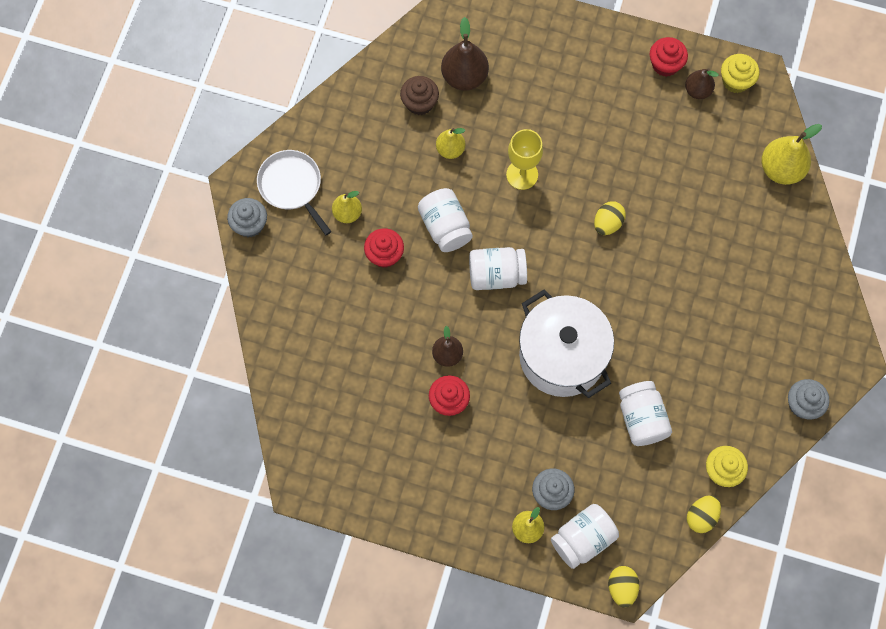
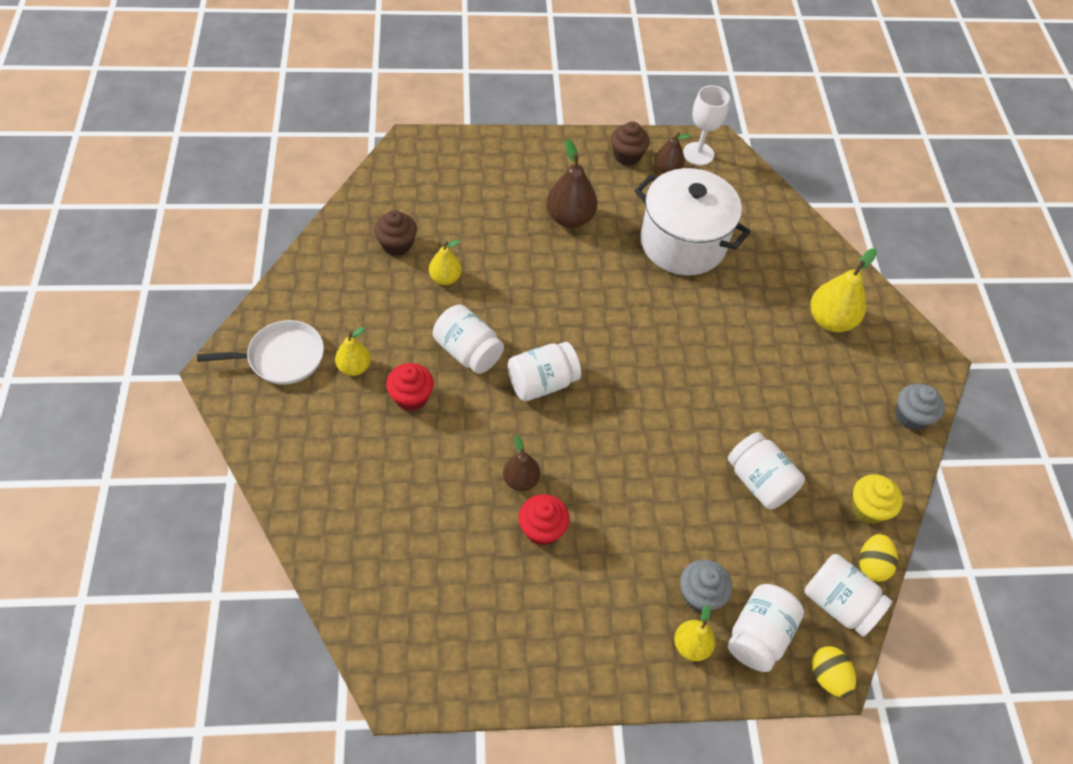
camera: 25 degrees left, 15 degrees down
(250, 224) = (243, 409): grey cupcake -> none
(292, 186) = (281, 357): white pan -> white pan turned 135 degrees clockwise
(464, 76) = (435, 211): brown pear -> brown pear (570, 218)
(522, 175) = (529, 282): yellow goblet -> none
(562, 356) = (646, 443): white pot -> white pot (682, 243)
(607, 223) = (635, 303): yellow egg -> none
(658, 537) = (838, 603): none -> white jar
(665, 64) = (627, 156): red cupcake -> brown cupcake
(735, 81) = (698, 154): yellow cupcake -> white goblet
(781, 169) = (777, 214): yellow pear -> yellow pear (830, 320)

